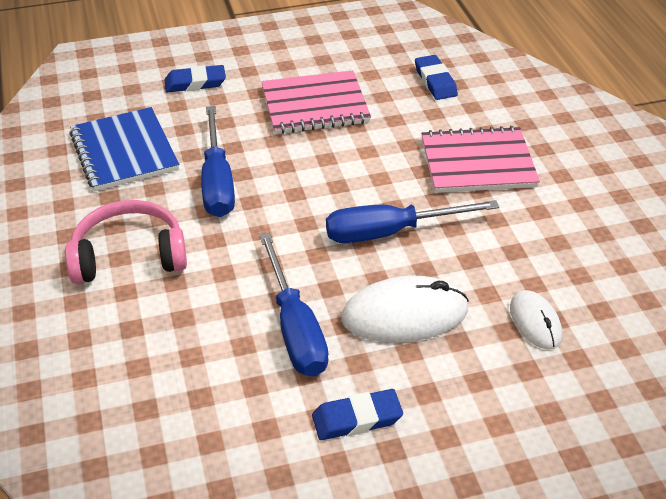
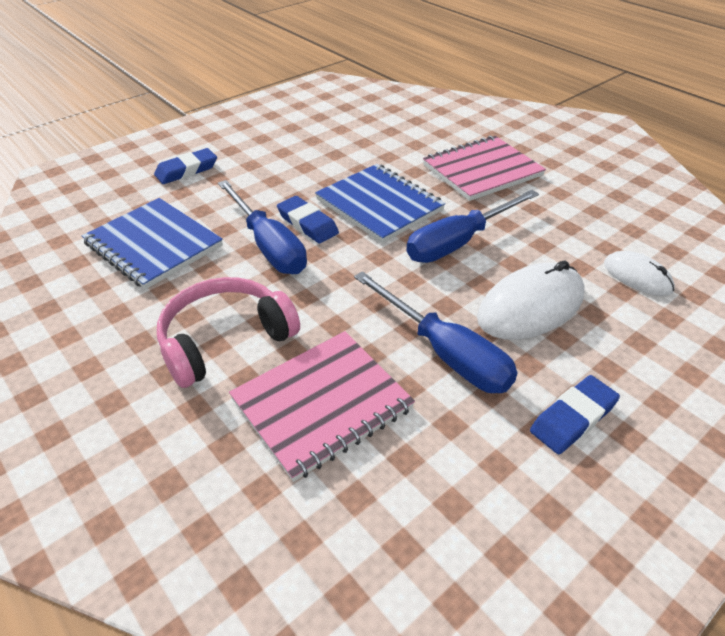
camera: 25 degrees left, 0 degrees up
(315, 105) = (312, 162): pink notebook -> pink notebook (322, 404)
(345, 171) = (379, 205): none -> blue notebook
(435, 81) = (397, 122): blue eraser -> blue eraser (307, 224)

